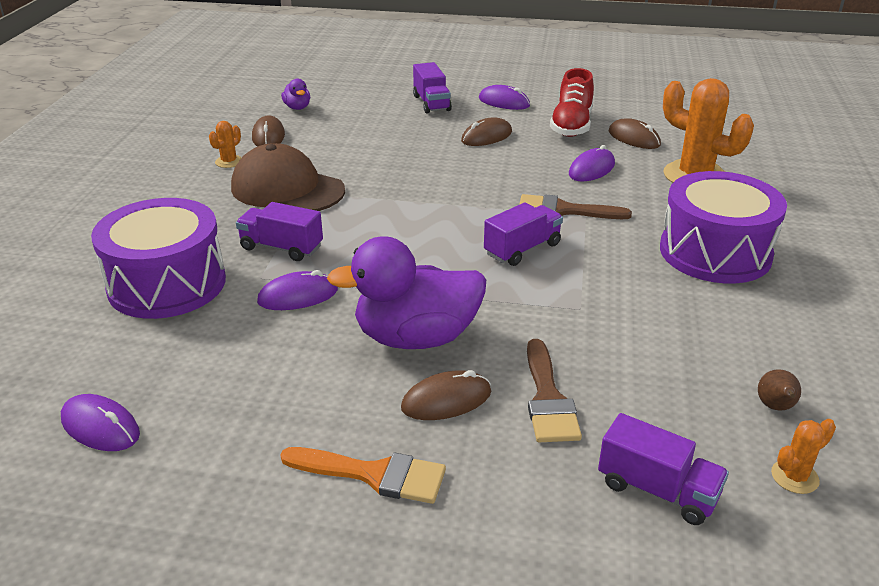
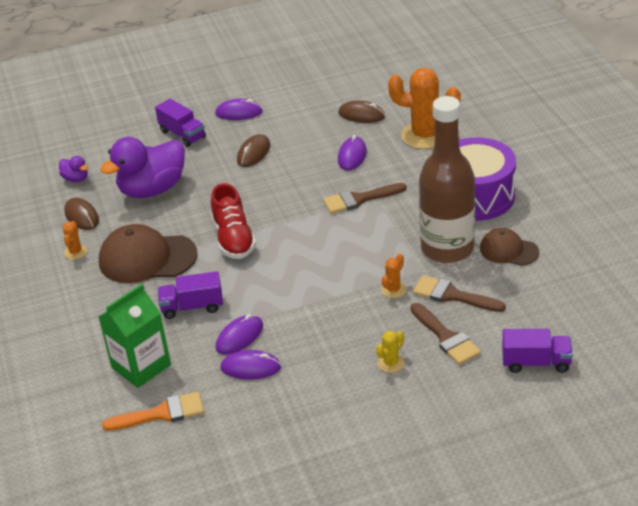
camera: 25 degrees left, 5 degrees up
(100, 427) = (204, 469): purple mouse -> purple mouse (250, 368)
(167, 284) = (141, 366): purple drum -> green carton
(374, 474) = (387, 421): orange brush -> orange brush (162, 413)
(416, 338) = (340, 333): purple duck -> purple duck (152, 189)
(446, 400) = (391, 363): brown mouse -> yellow cactus
(522, 249) = (355, 242): purple truck -> none
(571, 125) = (308, 119): red shoe -> red shoe (233, 239)
(597, 351) = (452, 295): none -> brown brush
(633, 295) = (447, 248): none -> brown bottle
(718, 326) = (508, 250): none -> brown cap
(775, 407) = (567, 289): brown pear -> none
(794, 477) = (597, 325): orange cactus -> orange cactus (393, 290)

